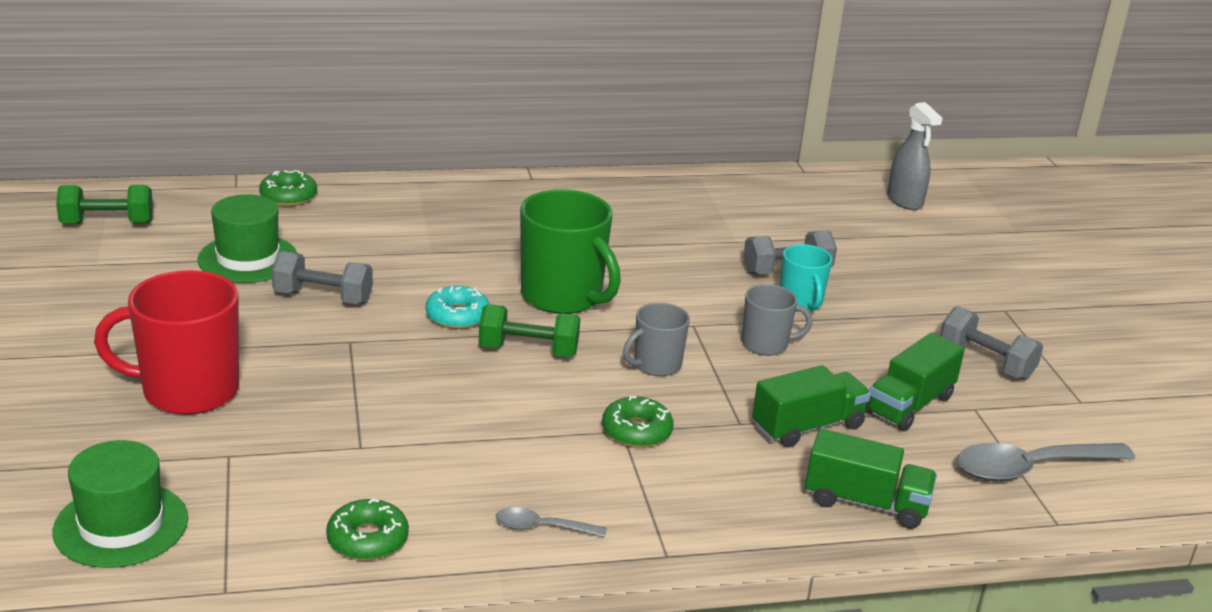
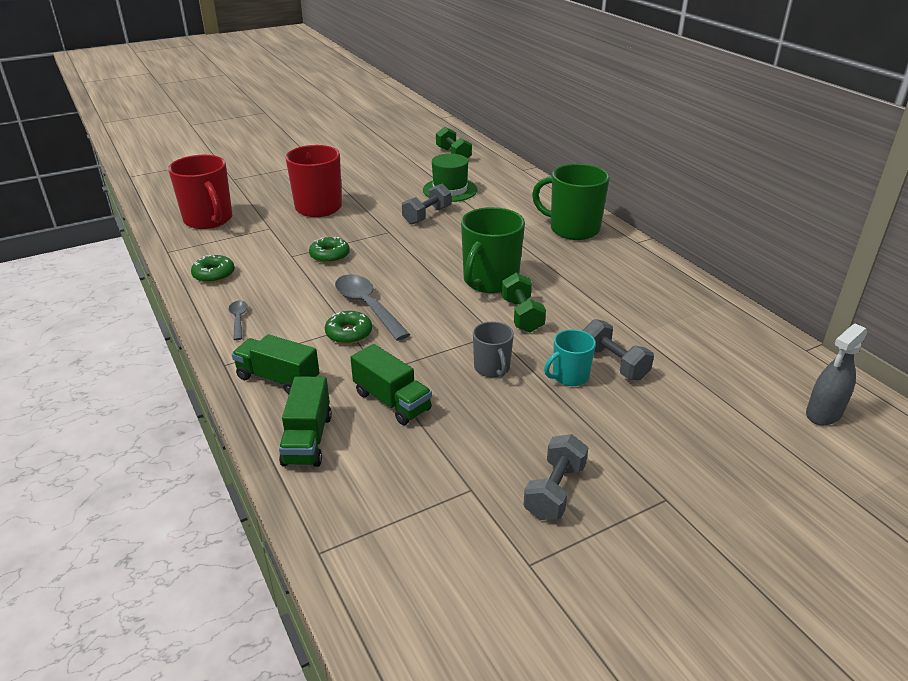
camera: 75 degrees right, 5 degrees up
(121, 525) = (209, 220): green hat -> red mug
(288, 196) = (526, 183): green donut -> green donut (330, 255)
(323, 297) = (427, 215): grey dumbbell -> grey dumbbell turned 45 degrees clockwise
(457, 316) = (438, 254): turquoise donut -> none
(464, 205) = (573, 229): none -> green mug
(528, 350) = (416, 282): green dumbbell -> green dumbbell (522, 315)
(656, 365) = (431, 328): grey mug -> none
(909, 405) = (452, 450): green truck -> green truck (278, 379)
(1030, 469) = (394, 531): grey spoon -> grey spoon (367, 306)

